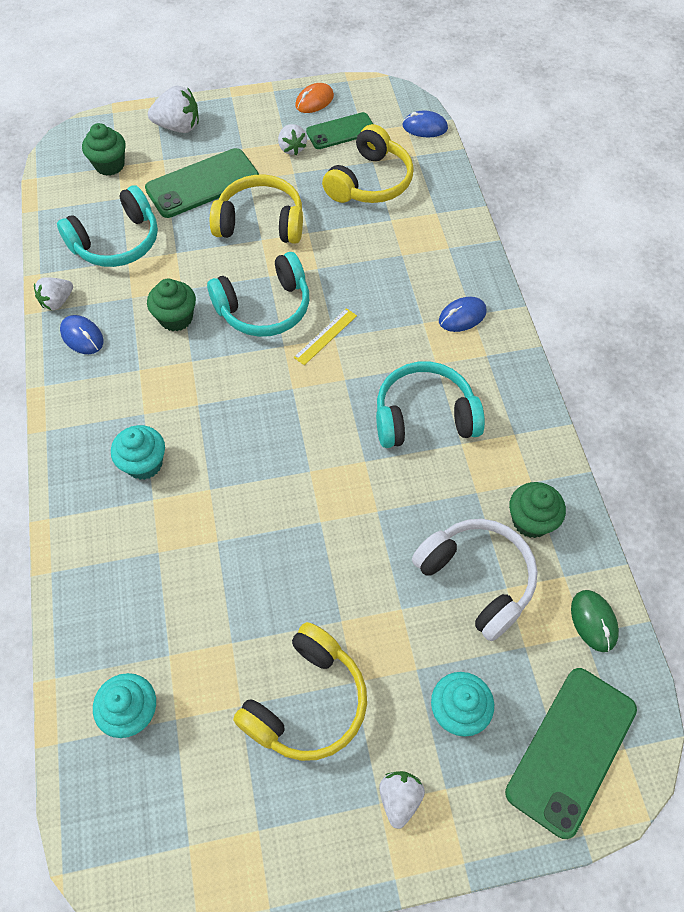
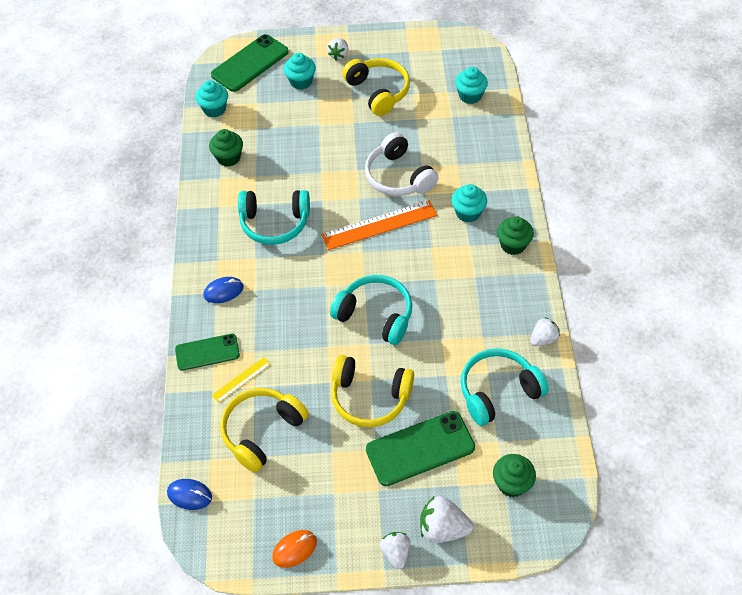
camera: 170 degrees left, 5 degrees down
(82, 336) = (519, 307): blue mouse -> none
(176, 318) = (446, 314): green cupcake -> green cupcake (513, 245)
(264, 308) = (375, 315): turquoise headphones -> turquoise headphones turned 45 degrees clockwise
(273, 429) = (379, 225): none -> orange ruler
(292, 148) = (329, 483): white strawberry -> white strawberry (396, 552)
(307, 702) = (378, 92): yellow headphones -> yellow headphones turned 105 degrees clockwise
(325, 336) = (331, 287): yellow ruler -> yellow ruler (241, 379)
(341, 131) = (275, 500): green phone -> green phone (207, 352)
(477, 579) = (271, 133): white headphones -> white headphones (398, 176)
(593, 621) = (214, 109): green mouse -> turquoise cupcake

